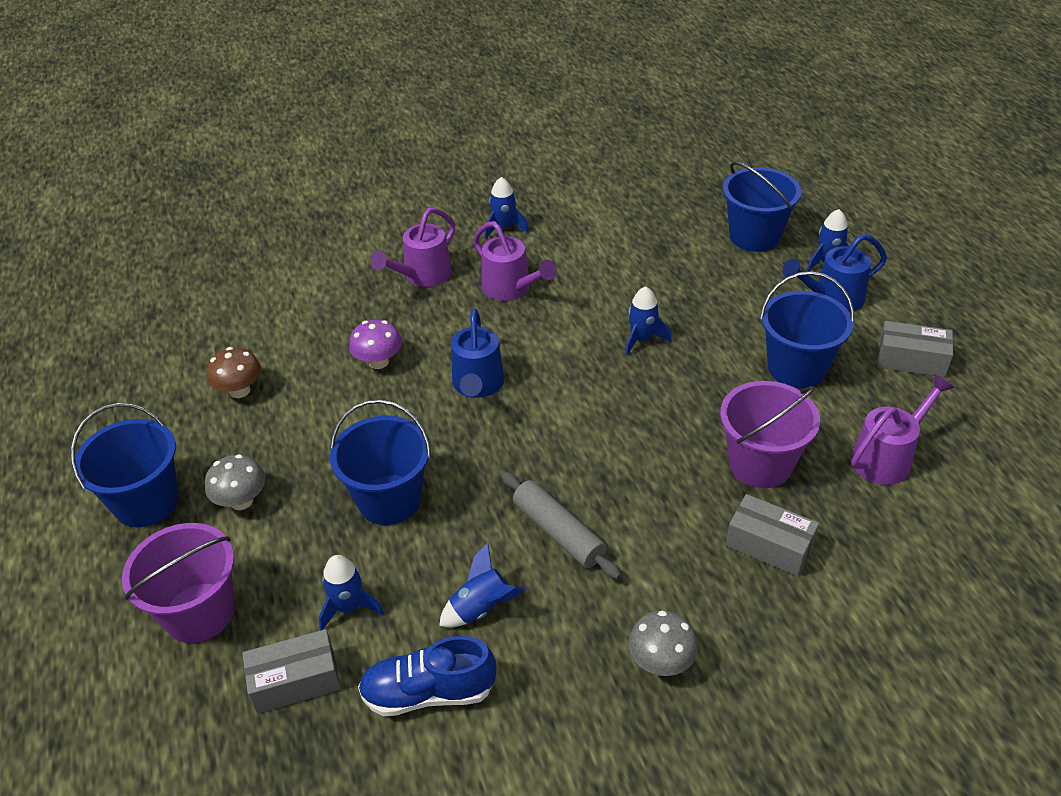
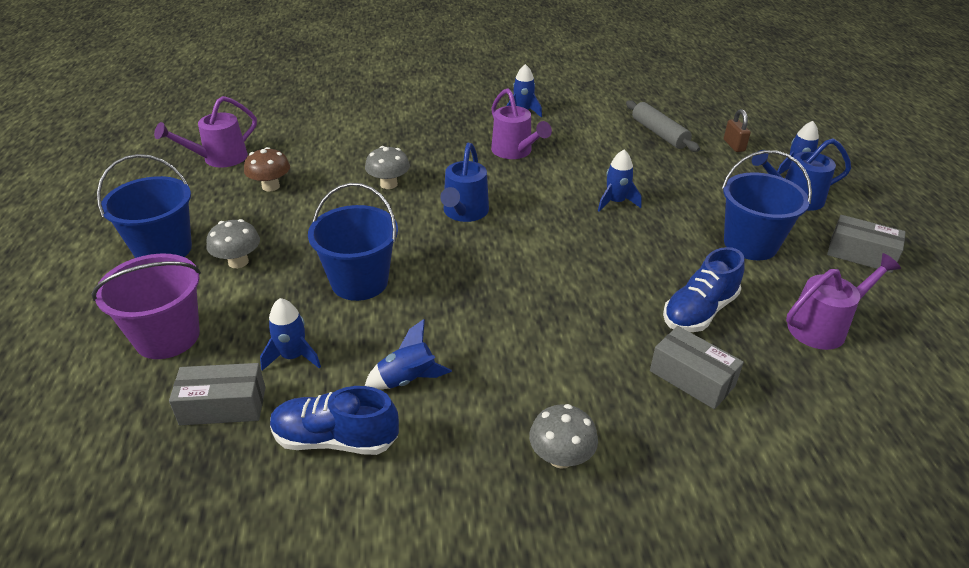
camera: 10 degrees right, 5 degrees down
(378, 362) = (388, 184): purple mushroom -> grey mushroom
(422, 276) = (445, 133): purple watering can -> purple watering can (218, 159)
(558, 532) = (497, 332): grey rolling pin -> grey rolling pin (659, 133)
(754, 236) = (734, 145): blue bucket -> brown padlock
(760, 464) = (699, 311): purple bucket -> blue shoe

